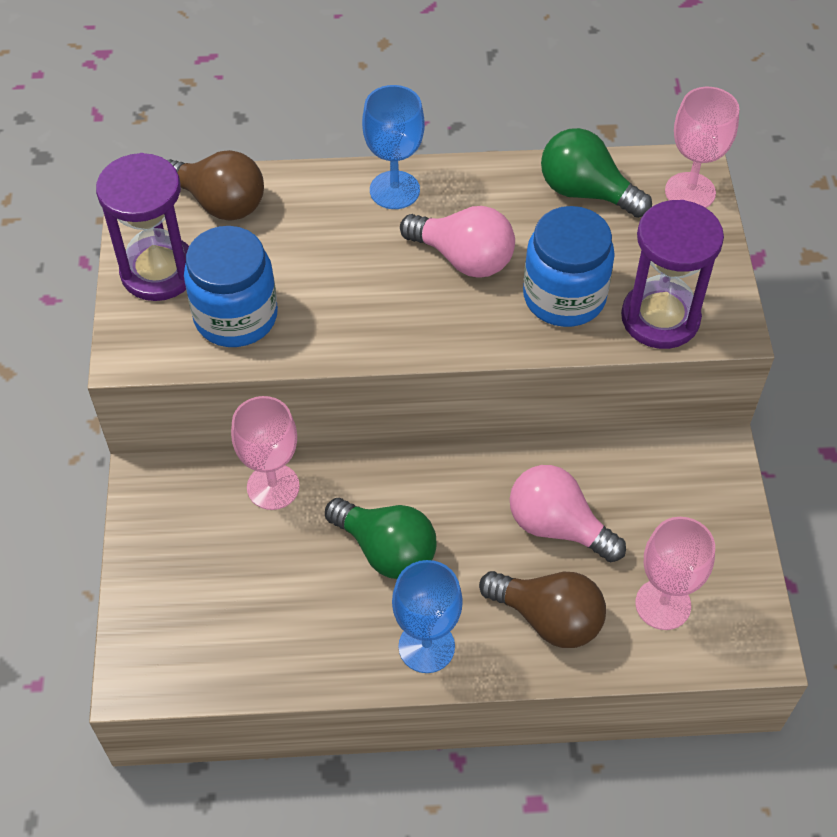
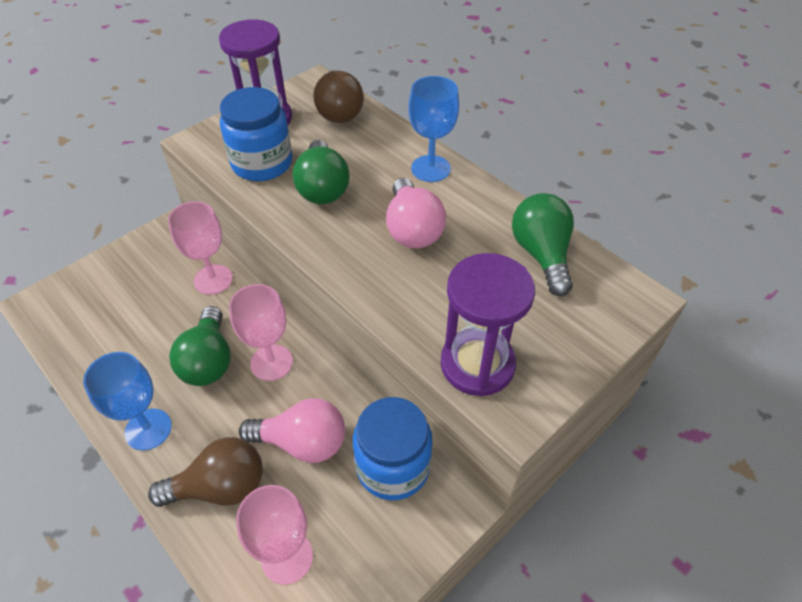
camera: 50 degrees right, 5 degrees down
(331, 290) = (322, 188): none -> green light bulb
(548, 618) = (220, 487): brown light bulb -> brown light bulb turned 90 degrees counterclockwise
(557, 526) = (302, 442): pink light bulb -> pink light bulb turned 105 degrees clockwise
(564, 297) = (436, 298): blue jar -> blue jar (393, 466)
(690, 192) = (615, 310): pink goblet -> pink goblet (271, 362)

